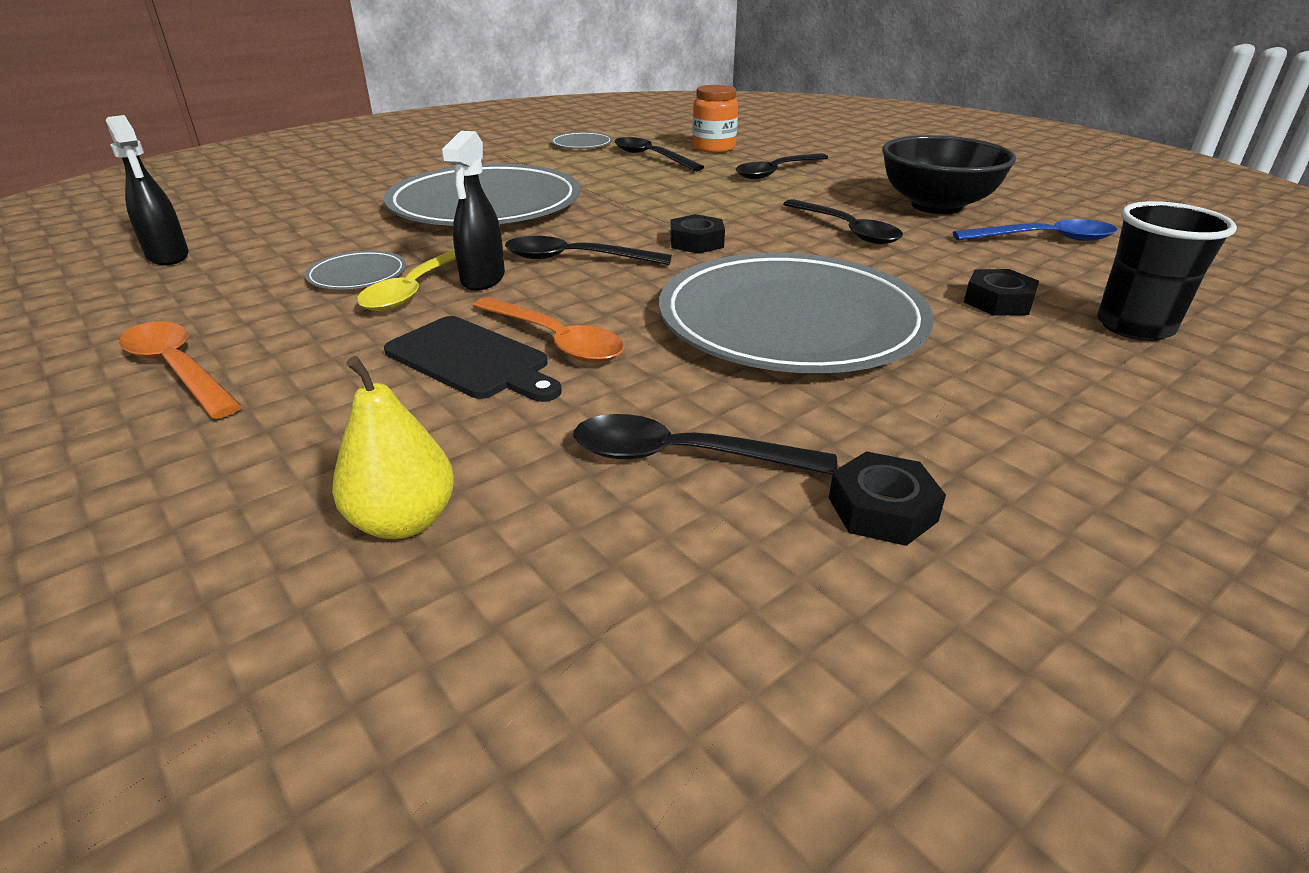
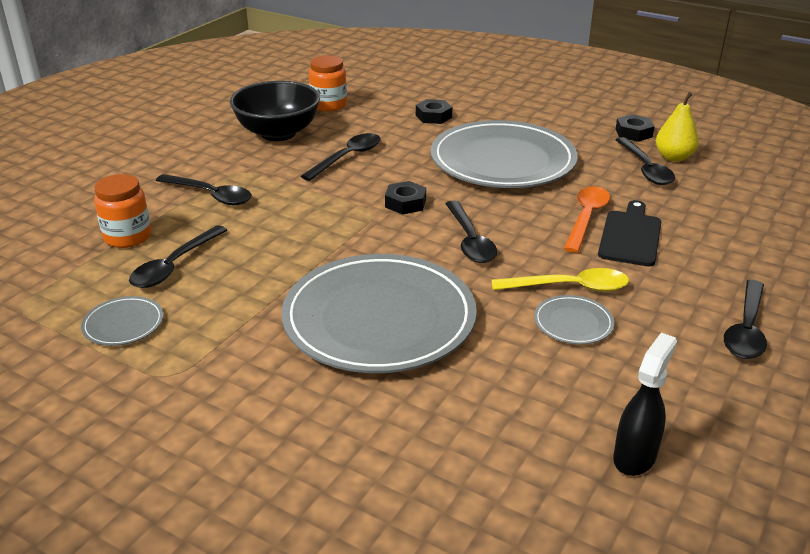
camera: 110 degrees left, 0 degrees up
(178, 369) = (746, 330): orange spoon -> black spoon
(403, 521) = (748, 212): yellow pear -> yellow pear (673, 157)
(483, 280) = (533, 266): black spray bottle -> none
(1045, 239) = (328, 105): blue spoon -> orange jar
(1134, 327) = (439, 92): black cup -> none

